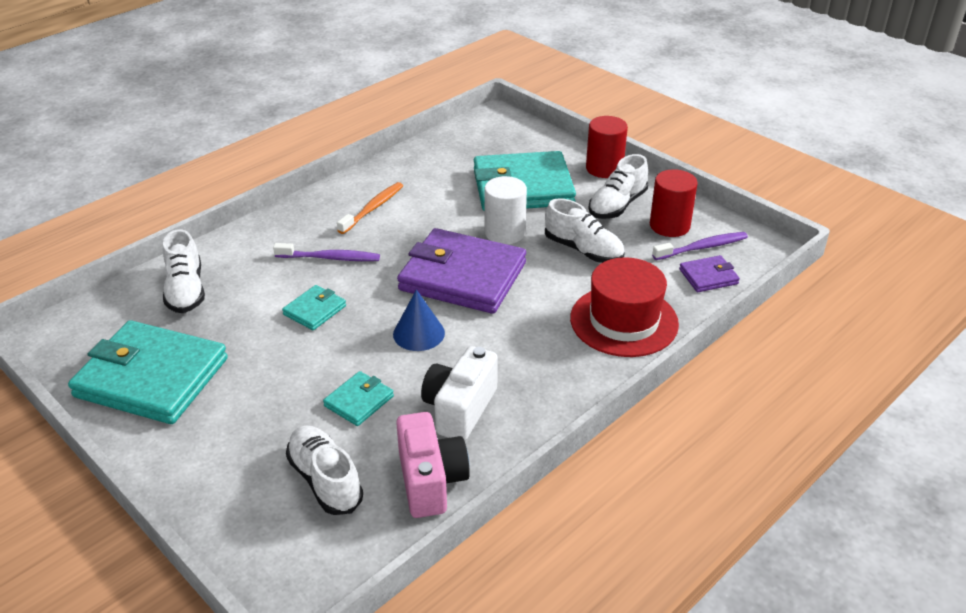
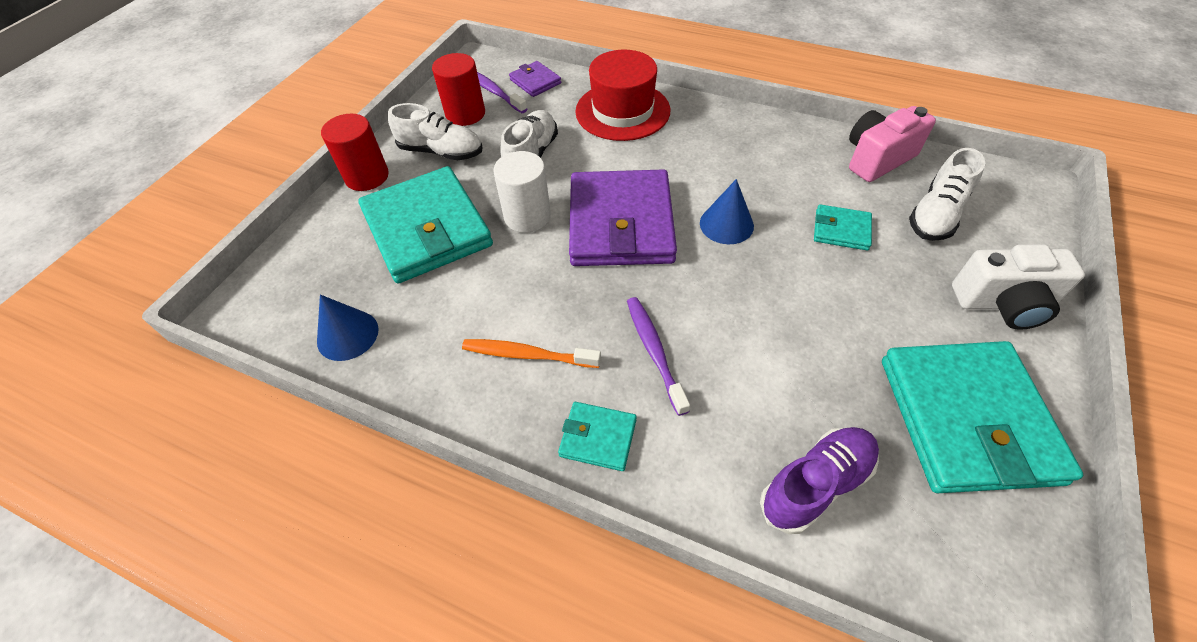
camera: 110 degrees left, 15 degrees up
(186, 290) = (815, 484): white shoe -> purple shoe
(315, 310) = (752, 321): turquoise wallet -> turquoise wallet (598, 438)
(445, 149) = (347, 335): none -> blue cone
(460, 409) = (795, 167): white camera -> white camera (1002, 304)

